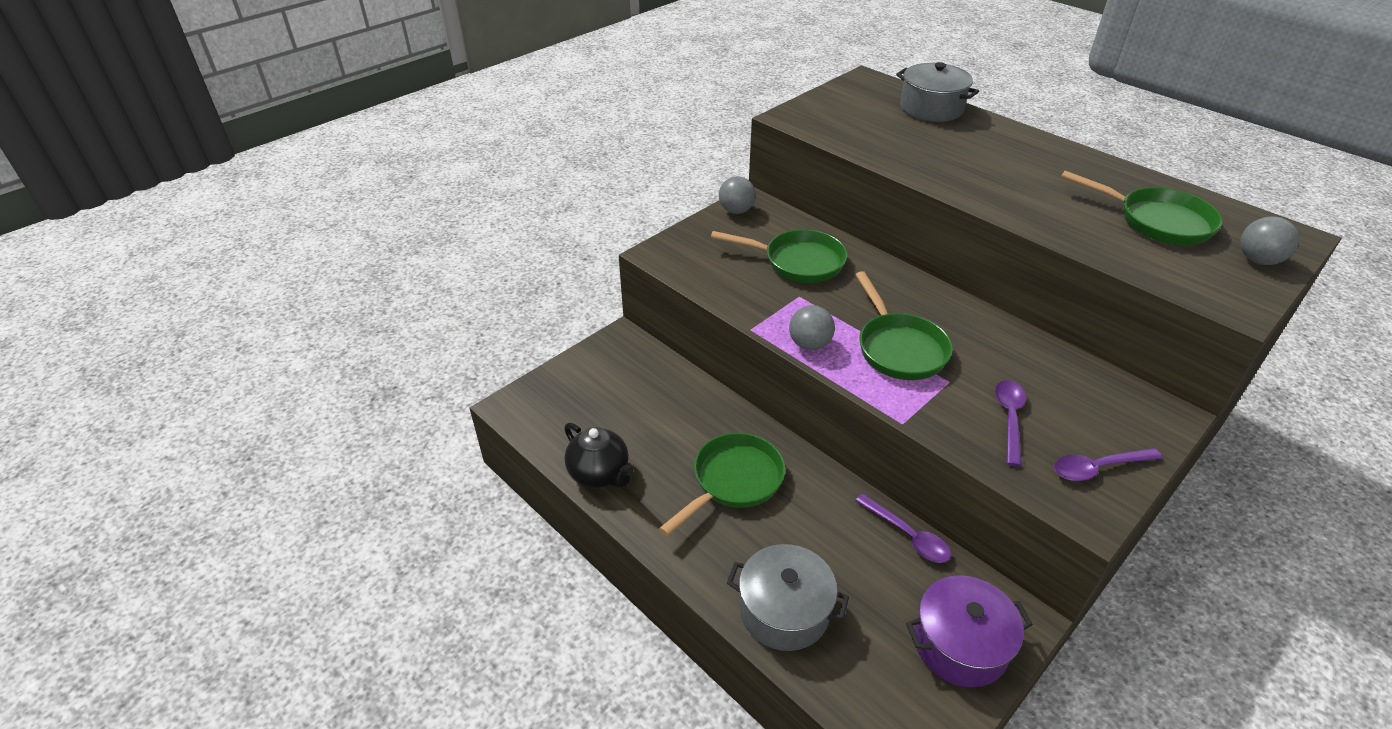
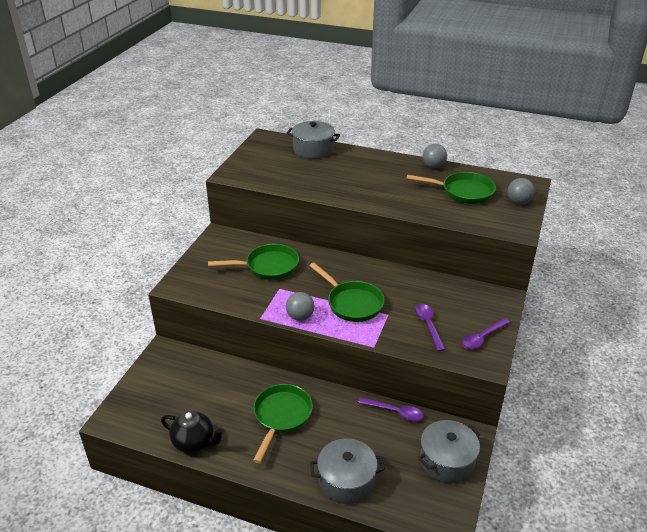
camera: 25 degrees left, 5 degrees down
(736, 211) = (212, 243): grey ball -> grey ball (433, 166)
(960, 644) = (447, 461): purple pot -> grey pot

